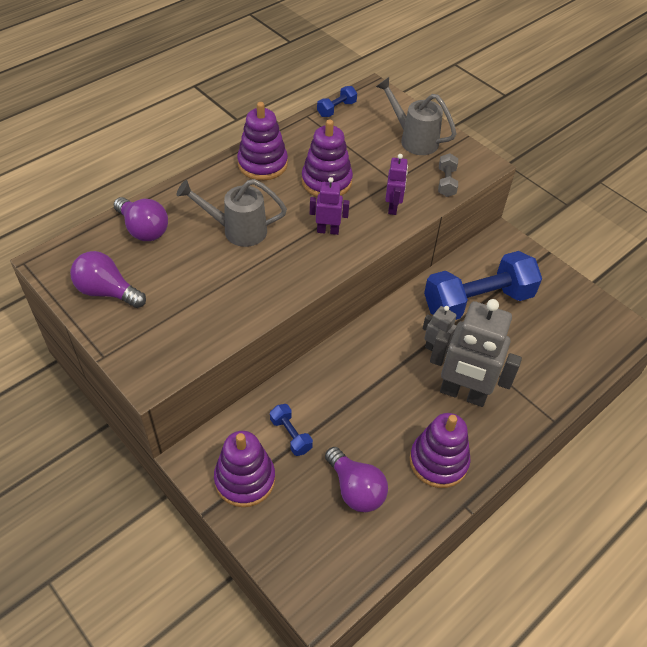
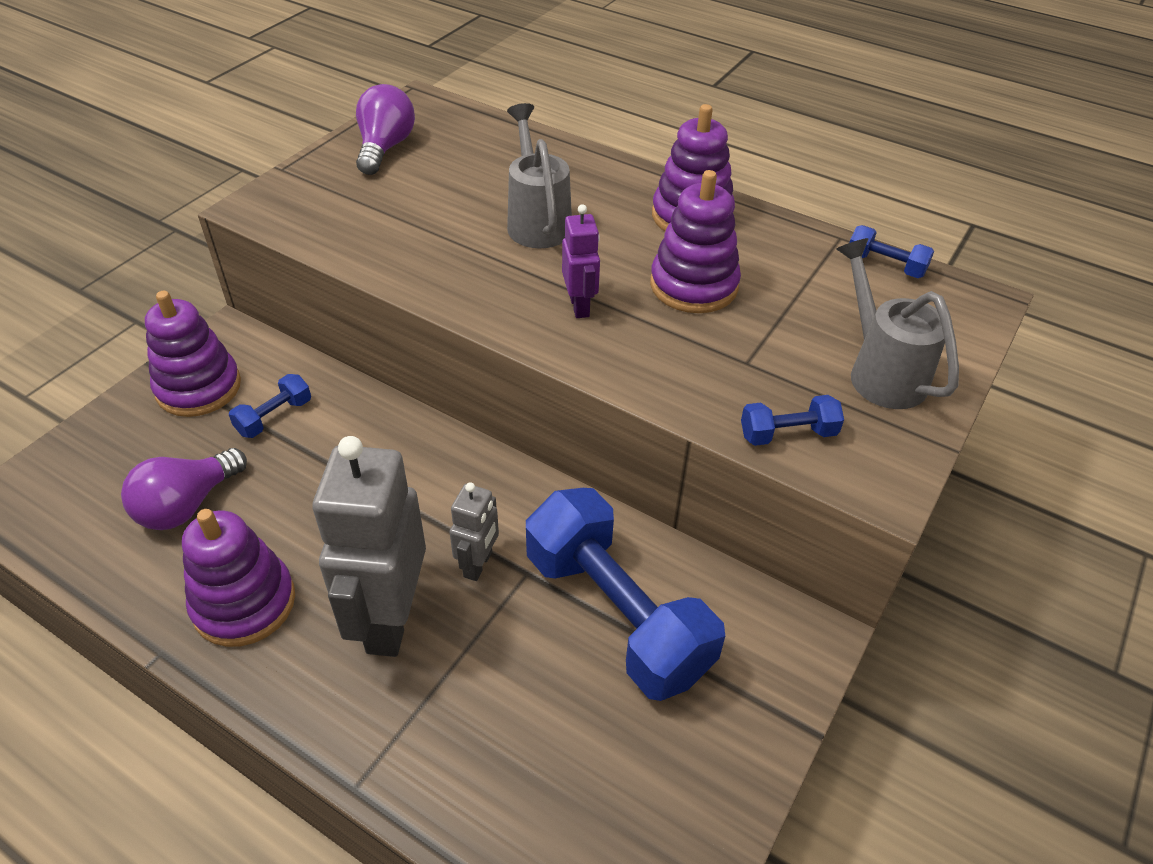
camera: 75 degrees right, 5 degrees down
(143, 229) = (502, 149): purple light bulb -> none
(393, 207) = (676, 371): purple robot -> none
(413, 139) = (880, 371): grey watering can -> grey watering can turned 45 degrees counterclockwise
(446, 182) = (787, 434): grey dumbbell -> blue dumbbell

